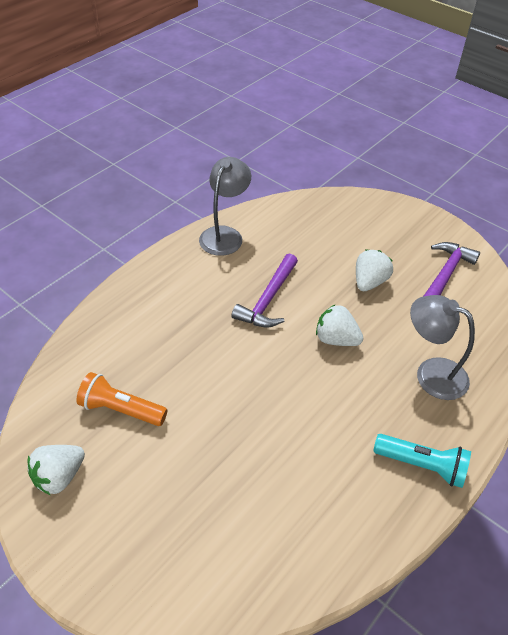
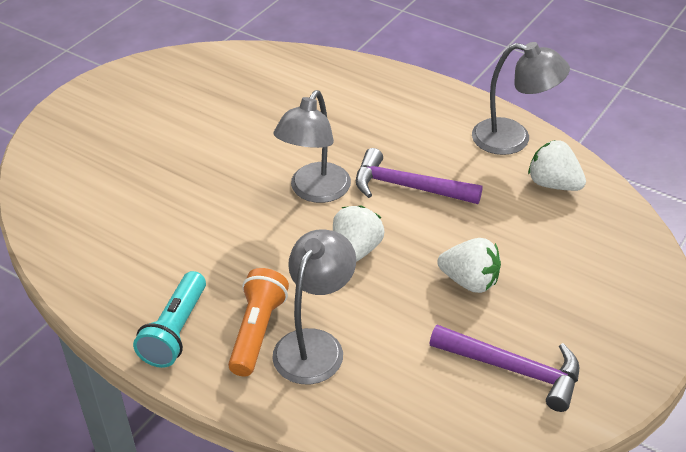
camera: 85 degrees right, 5 degrees down
(59, 476) = (159, 79): white strawberry -> white strawberry (553, 184)
(121, 409) = (233, 101): orange flashlight -> orange flashlight (257, 331)
(264, 358) = (315, 191): none -> grey lamp

